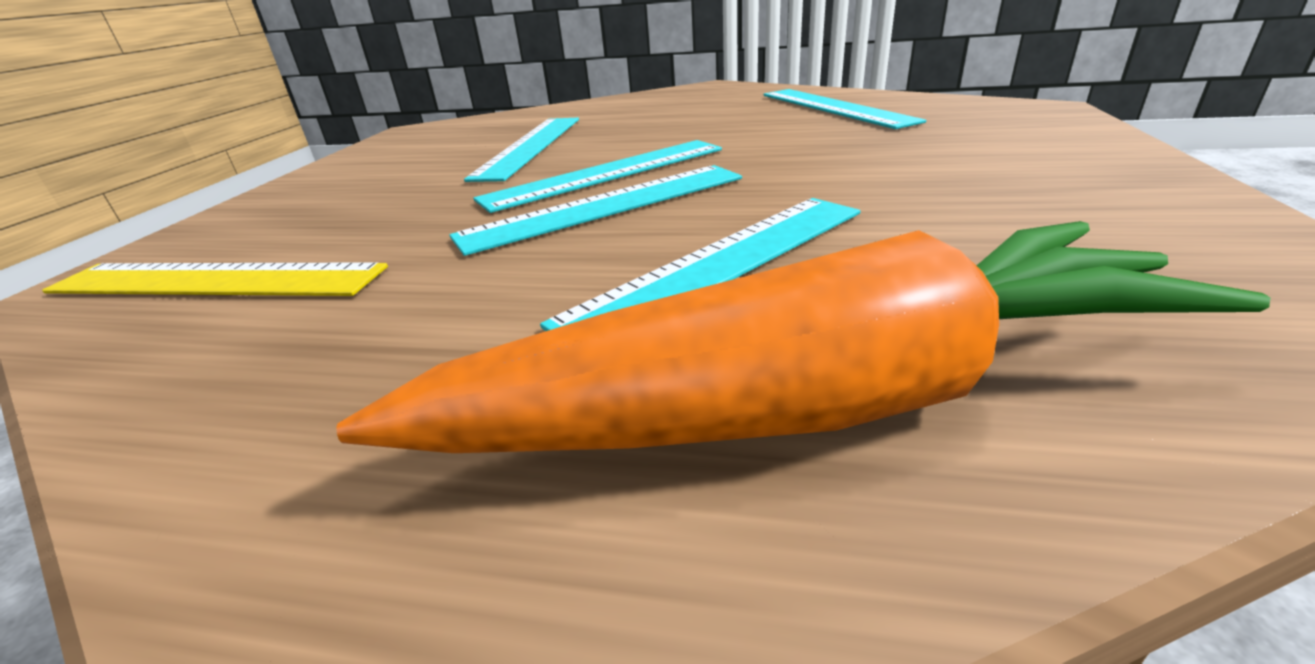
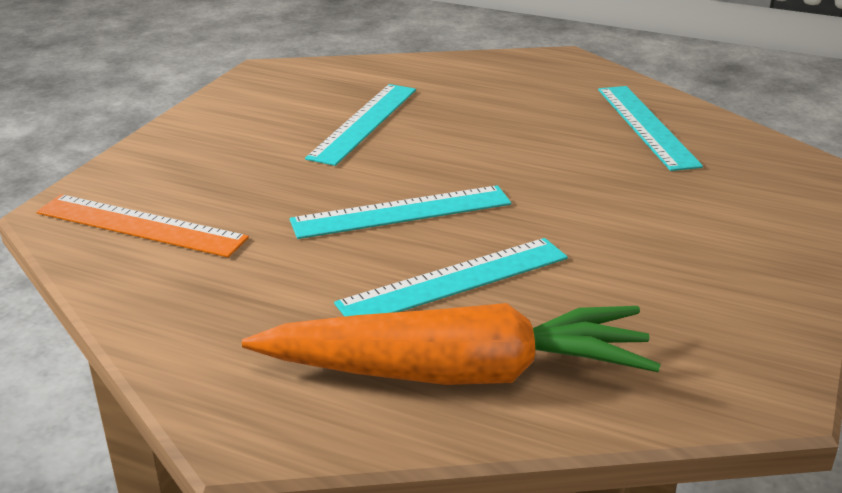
camera: 10 degrees right, 0 degrees up
(214, 280) = (140, 226): yellow ruler -> orange ruler
(606, 173) = (414, 174): turquoise ruler -> none

